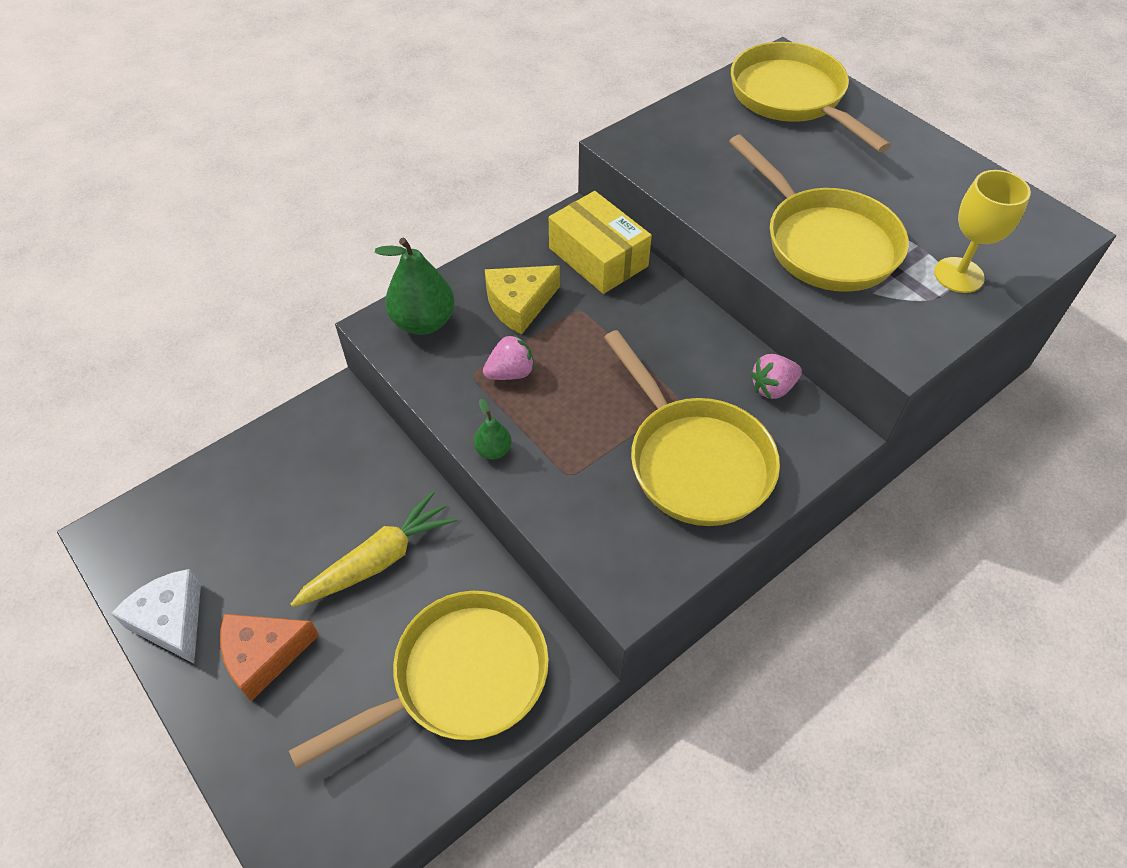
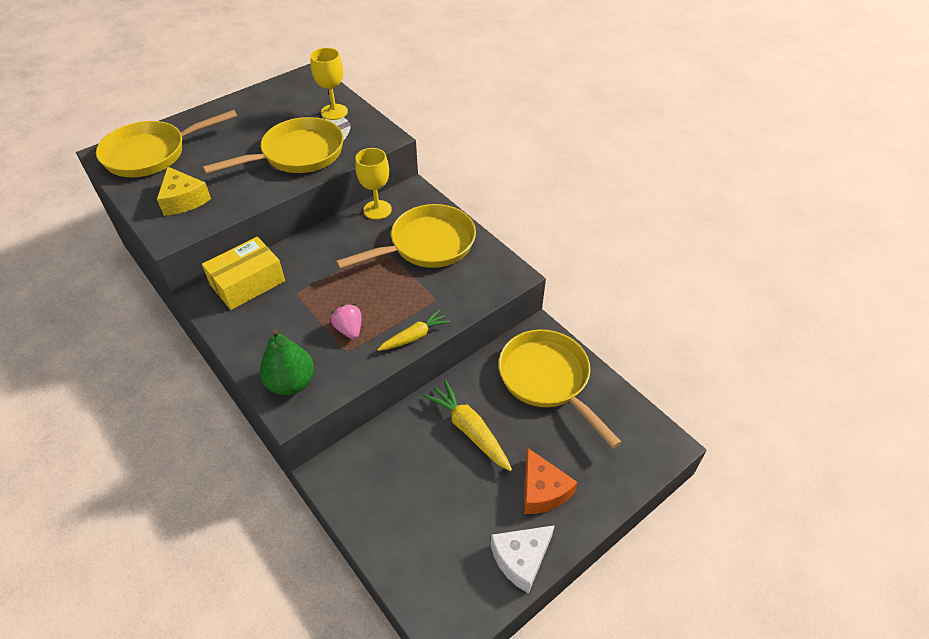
camera: 90 degrees left, 5 degrees down
(493, 450) = (414, 336): green pear -> yellow carrot
(519, 305) = (285, 326): yellow cheese -> yellow cheese (183, 200)
(772, 388) = (377, 210): pink strawberry -> yellow goblet

